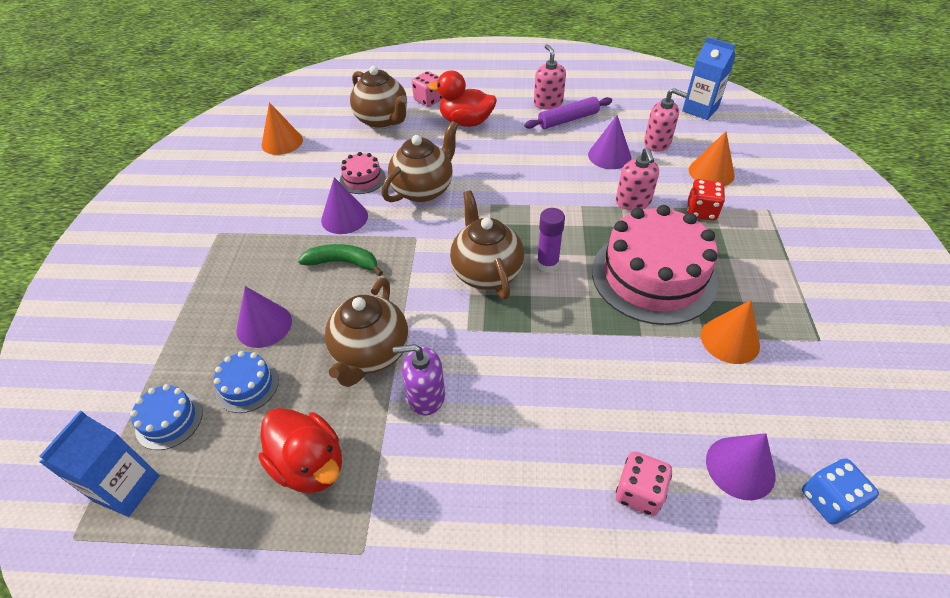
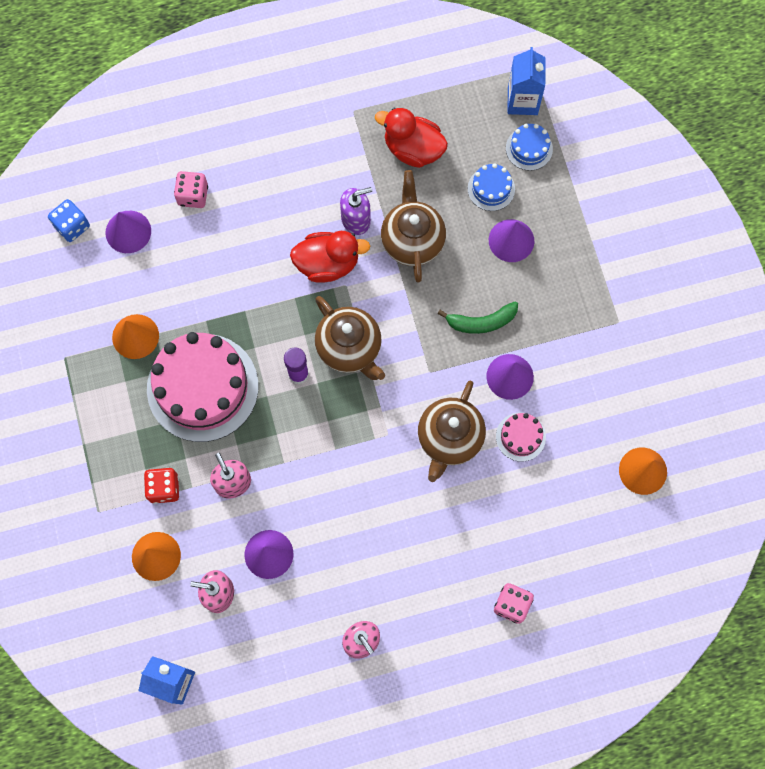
camera: 160 degrees right, 25 degrees up
(383, 120) = (548, 545): brown teapot -> none
(466, 122) = (449, 571): red duck -> red duck (328, 264)
(568, 119) = (329, 612): purple rolling pin -> none

